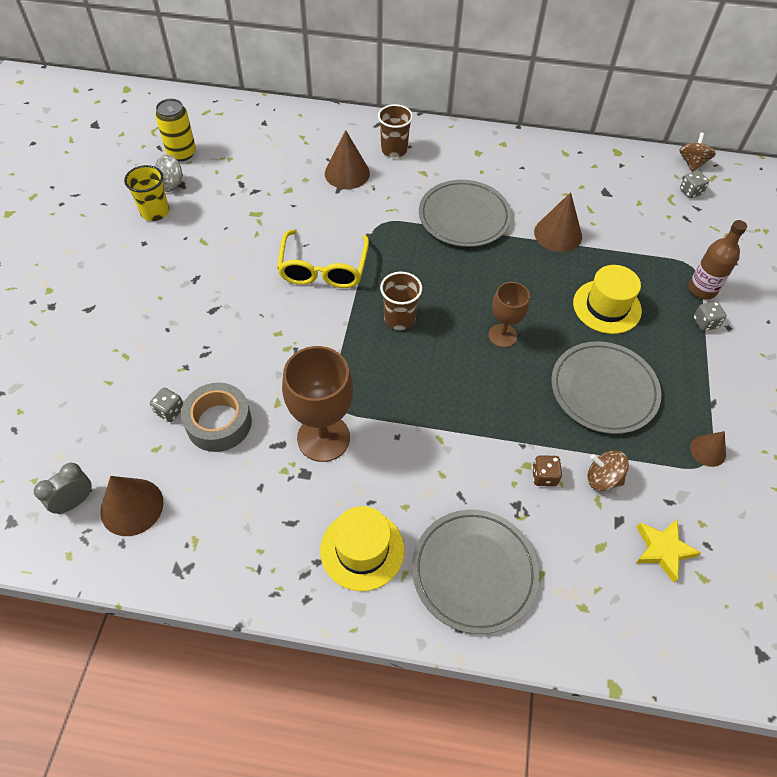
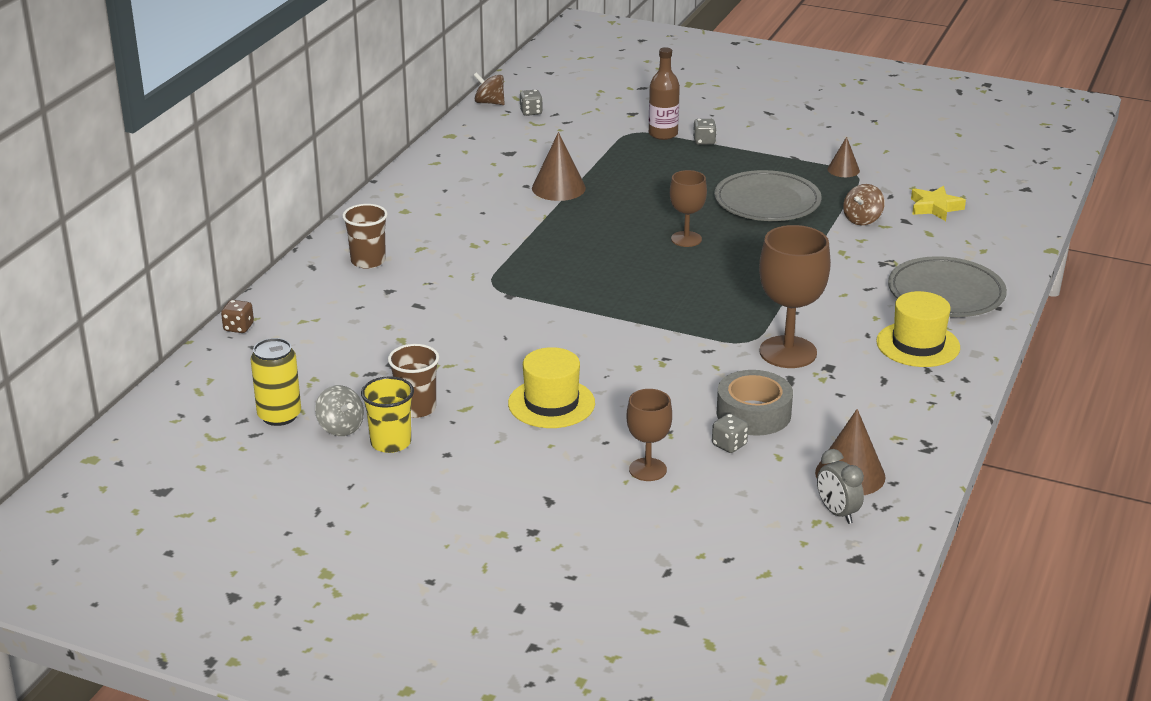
camera: 75 degrees left, 25 degrees down
(131, 361) = (647, 469): none -> brown goblet
(323, 269) = (550, 329): yellow glasses -> none
(347, 173) = (393, 297): brown cone -> none
(399, 318) = (643, 291): brown cup -> brown cup (416, 408)
(464, 217) = (507, 234): grey plate -> none
(544, 476) = (855, 245): brown dice -> brown dice (238, 327)
(607, 307) = (668, 181): yellow hat -> yellow hat (551, 403)

